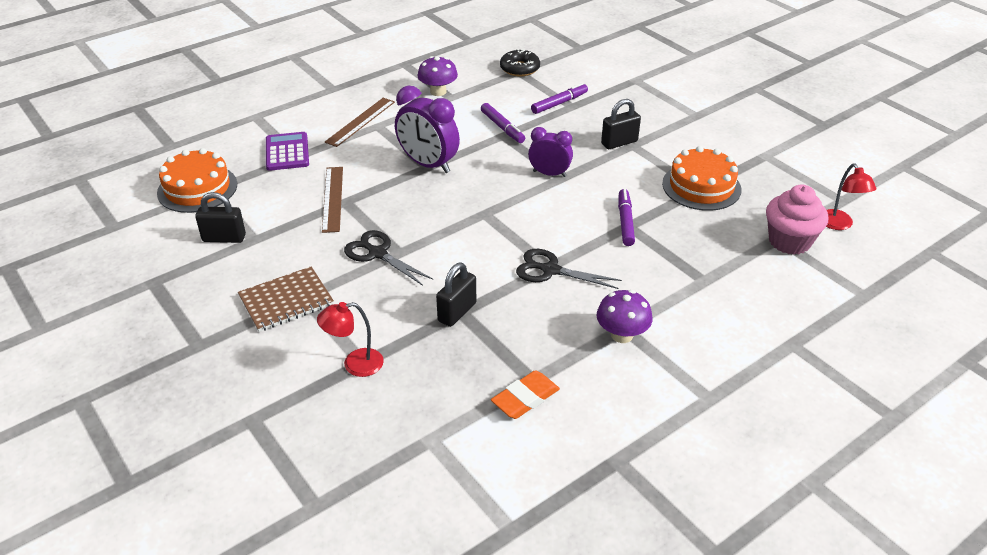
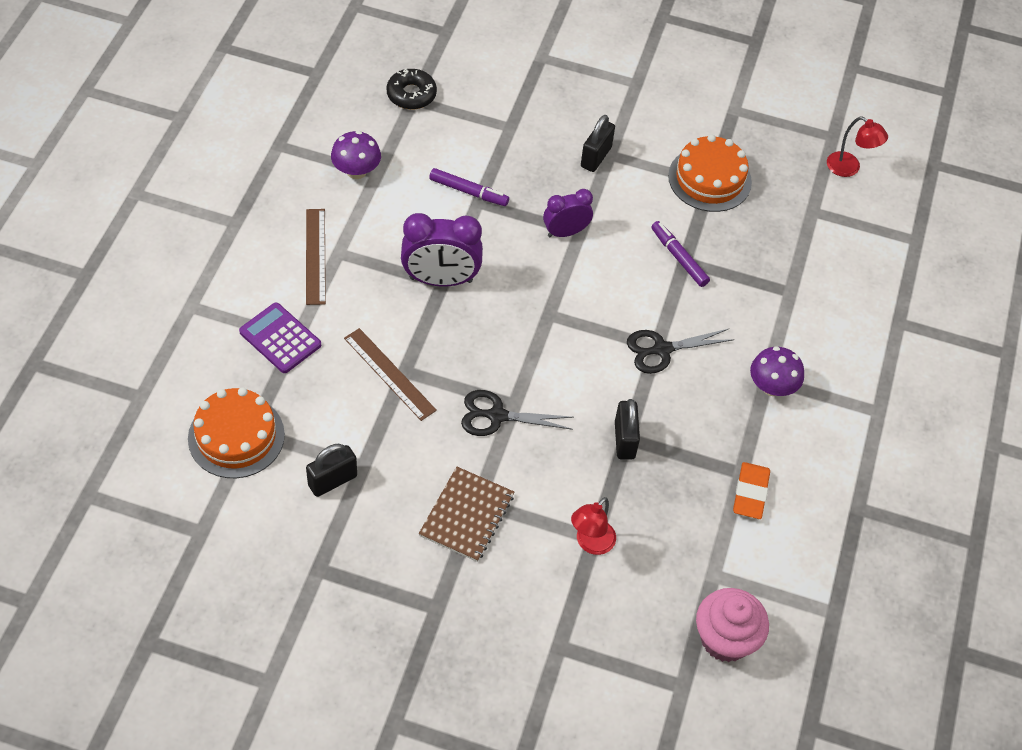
camera: 40 degrees left, 15 degrees up
(559, 103) = (495, 128): purple marker -> none
(789, 241) = (824, 209): pink cupcake -> pink cupcake (725, 639)

